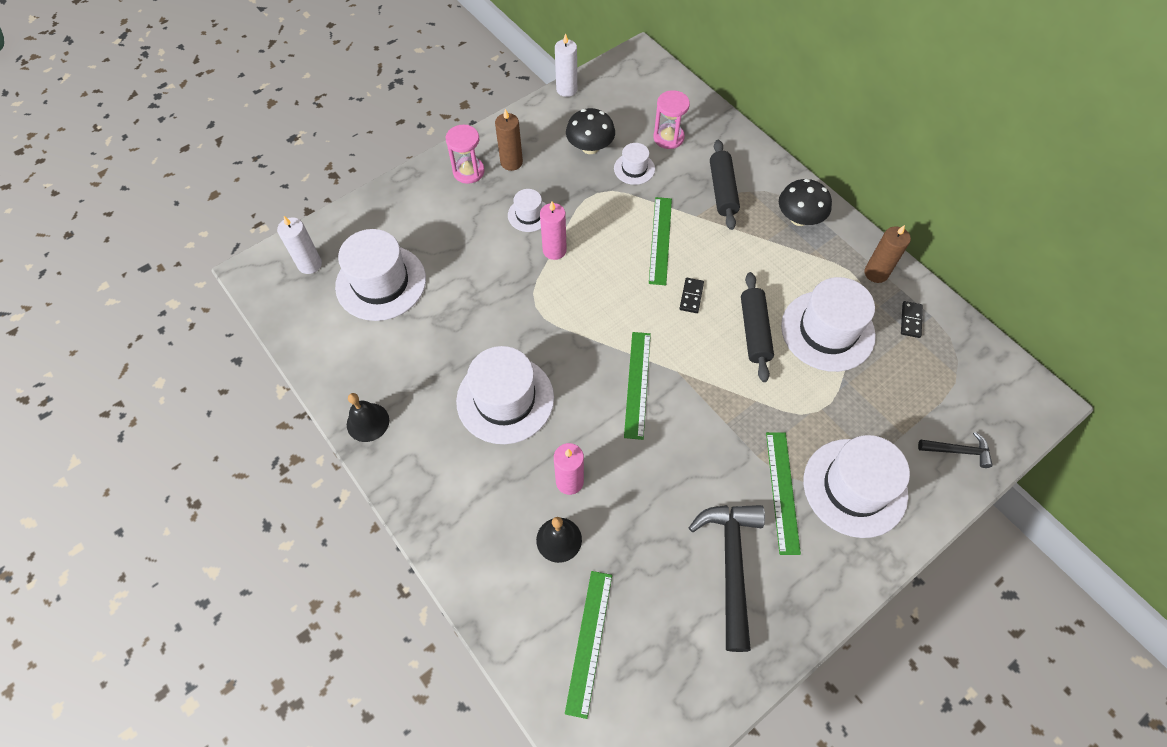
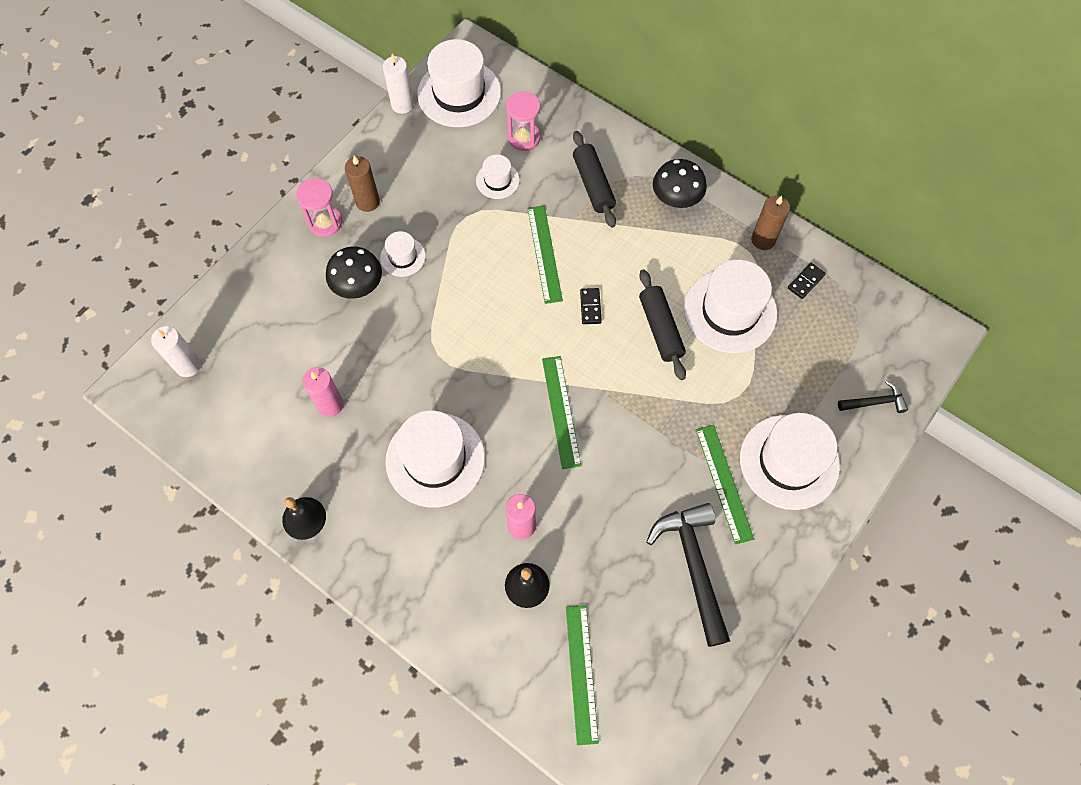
camera: 15 degrees left, 5 degrees up
(381, 282) = (270, 367): white hat -> white hat (459, 93)
(554, 250) = (440, 290): pink candle -> pink candle (330, 405)
(590, 147) = (445, 166): black mushroom -> black mushroom (358, 285)
(910, 320) = (805, 281): black domino -> black domino turned 45 degrees clockwise

